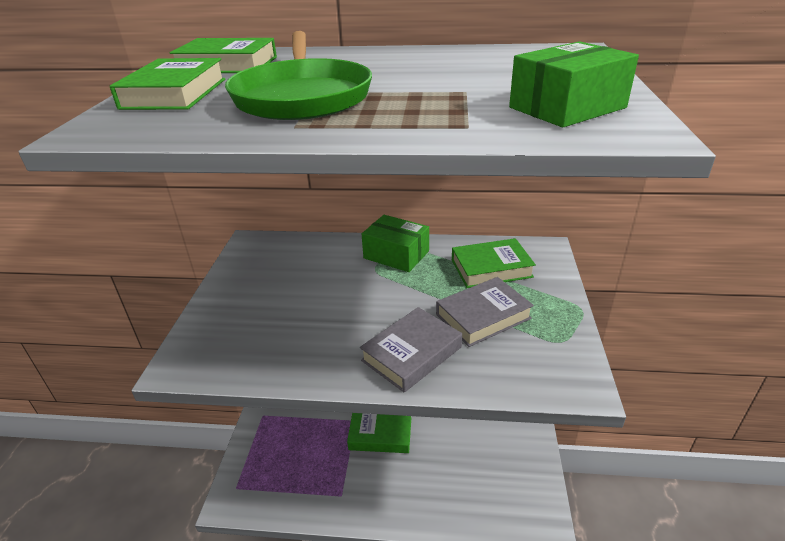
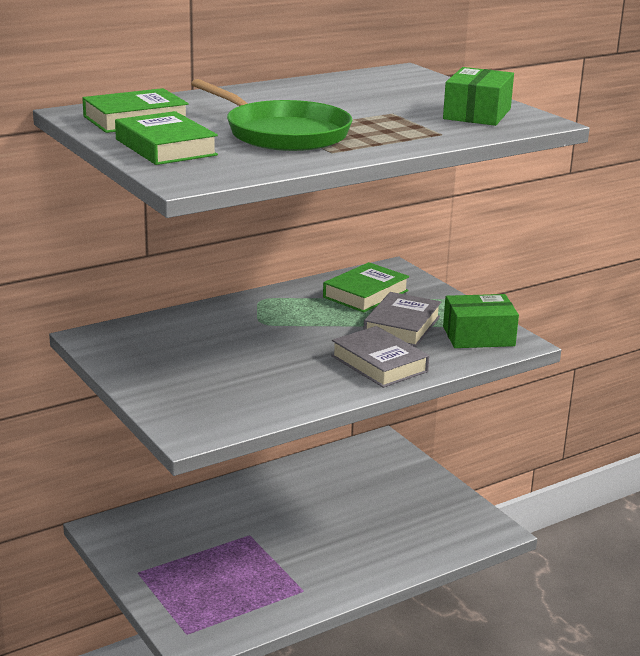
camera: 40 degrees left, 10 degrees down
(380, 433) = (288, 533): green book -> none
(396, 255) = (265, 307): green box -> green box (478, 336)
(412, 354) = (379, 364): grey book -> grey book turned 45 degrees counterclockwise

